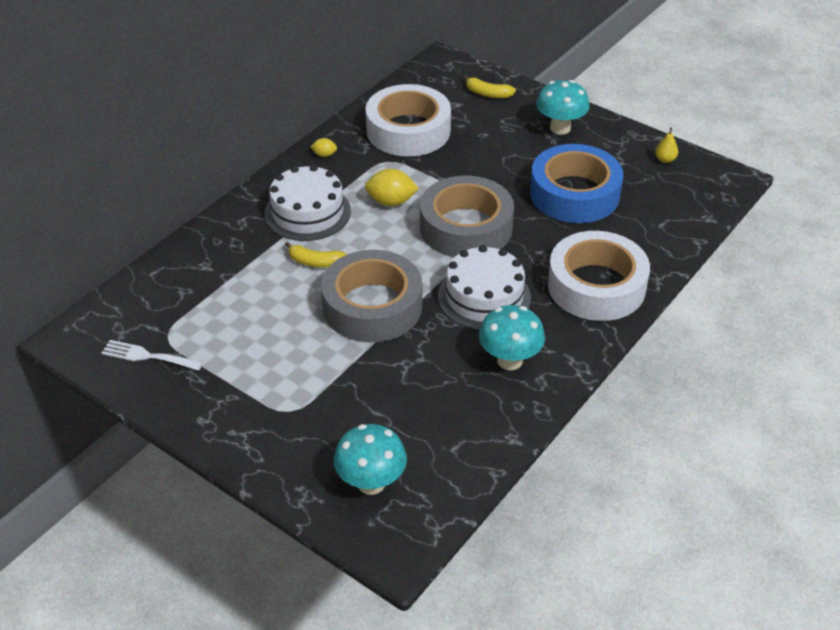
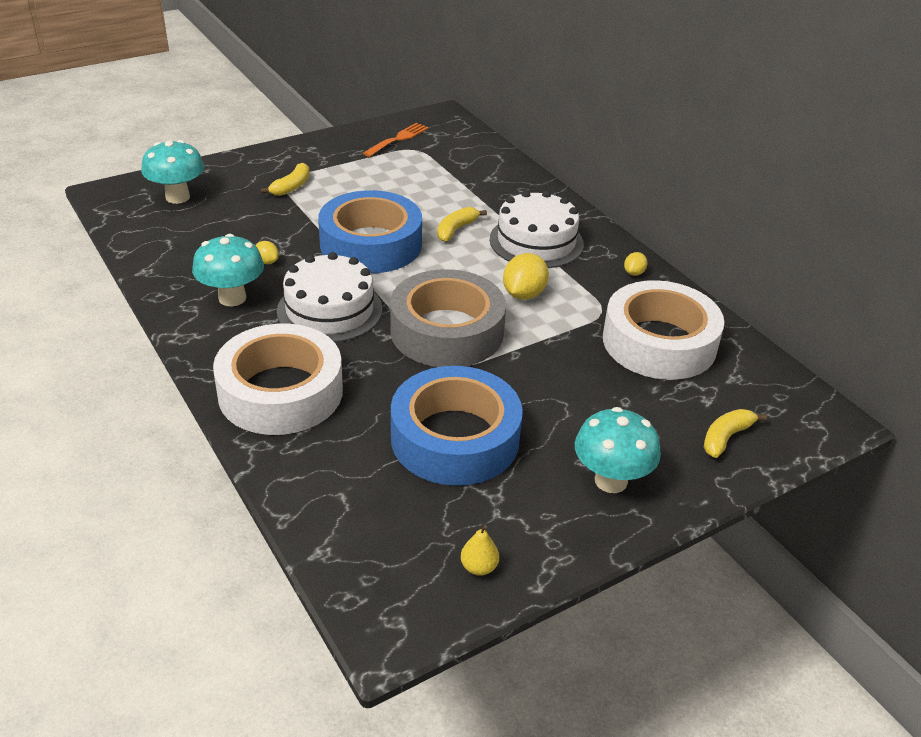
camera: 110 degrees right, 5 degrees down
(148, 356) = (398, 139): white fork -> orange fork
(299, 400) = (291, 187): none -> yellow banana
(372, 306) = (371, 244): grey tape -> blue tape
(443, 362) = (267, 262): none -> yellow lemon

